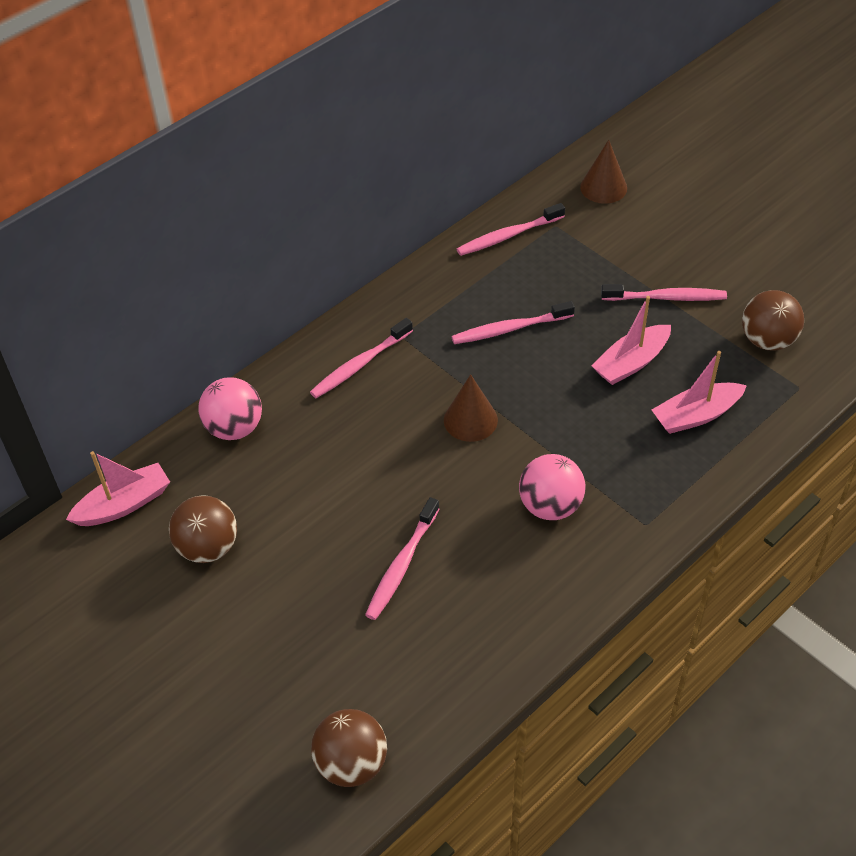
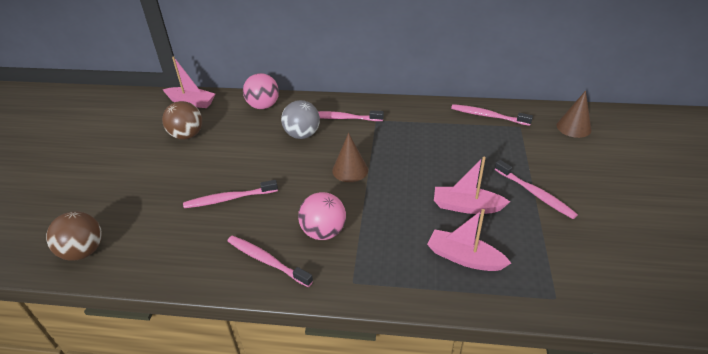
camera: 50 degrees right, 10 degrees down
(350, 424) = (302, 135): none -> grey ball
(509, 329) = (427, 150): pink toothbrush -> pink toothbrush (267, 261)
(767, 340) = (570, 258): brown ball -> none

